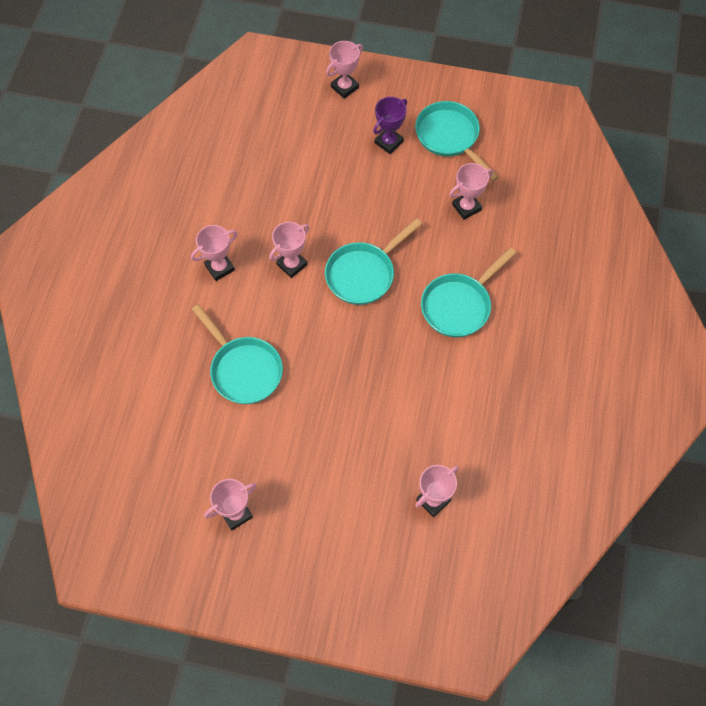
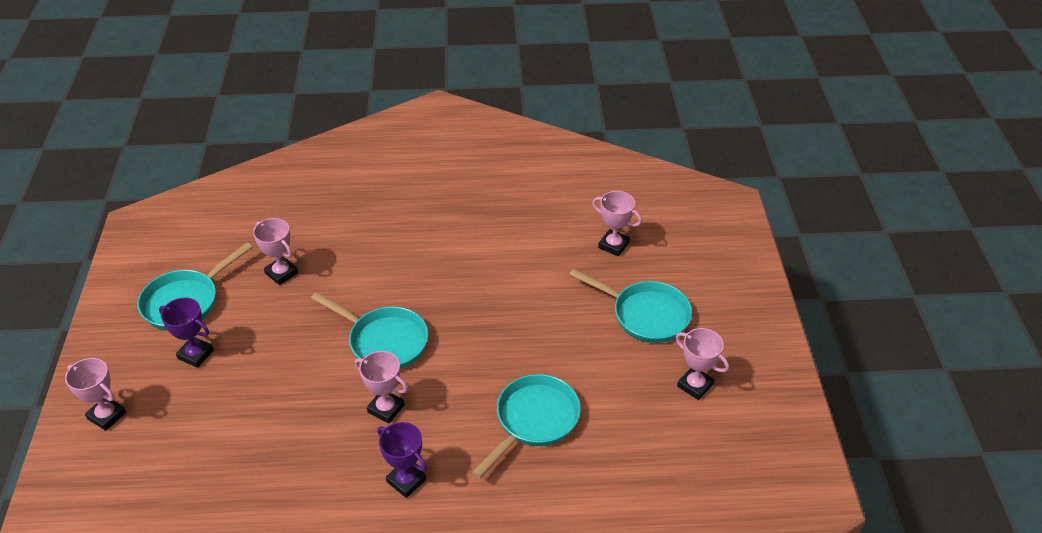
camera: 105 degrees left, 20 degrees down
(219, 268) = (406, 480): pink trophy -> purple trophy
(459, 305) = (404, 260): turquoise pan -> turquoise pan (645, 315)

